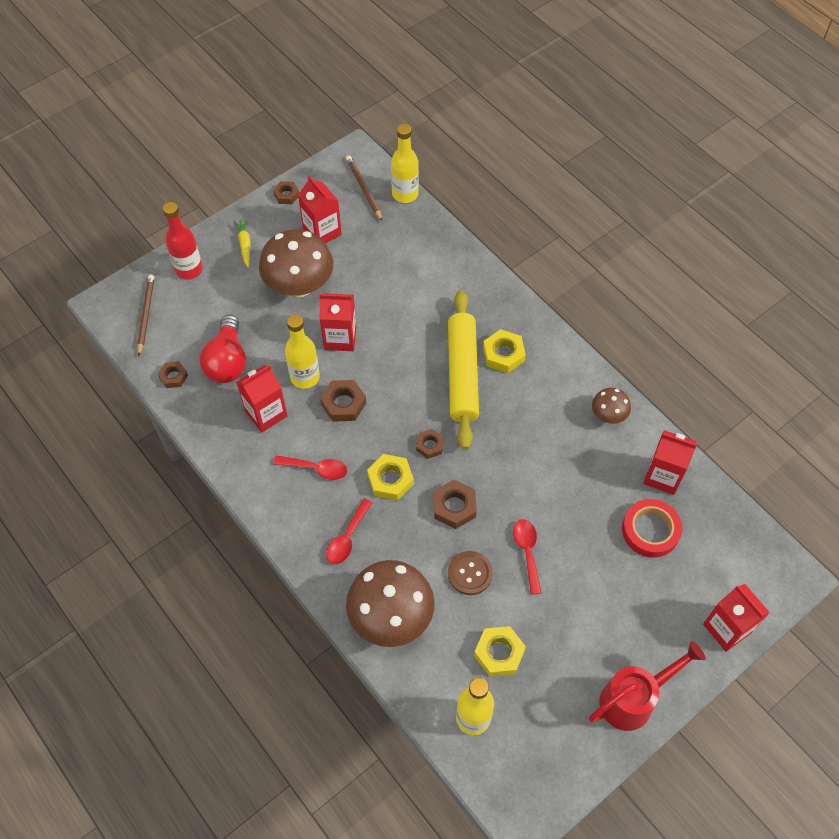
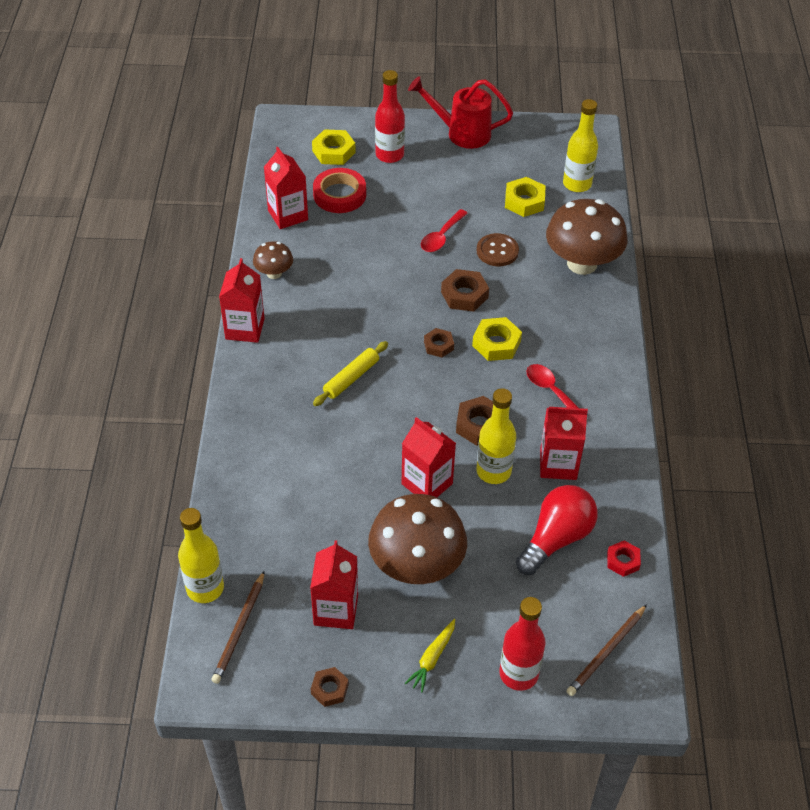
camera: 140 degrees left, 10 degrees down
(173, 376) = (623, 561): brown nut -> red nut
(347, 538) = (570, 328): red spoon -> none
(462, 374) = (351, 378): yellow rolling pin -> yellow rolling pin, size x0.52
(503, 354) = (299, 369): yellow nut -> yellow nut (334, 152)
(662, 612) = (389, 155): none -> red bottle
(727, 628) = (359, 125): red carton -> red carton (245, 329)

